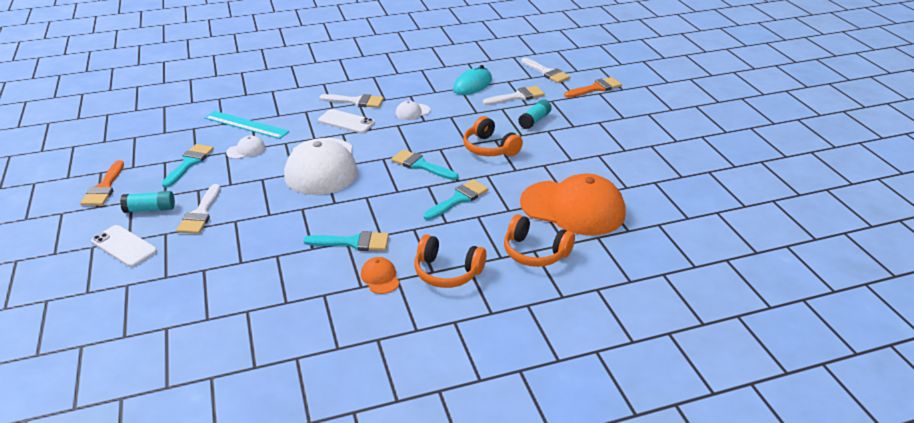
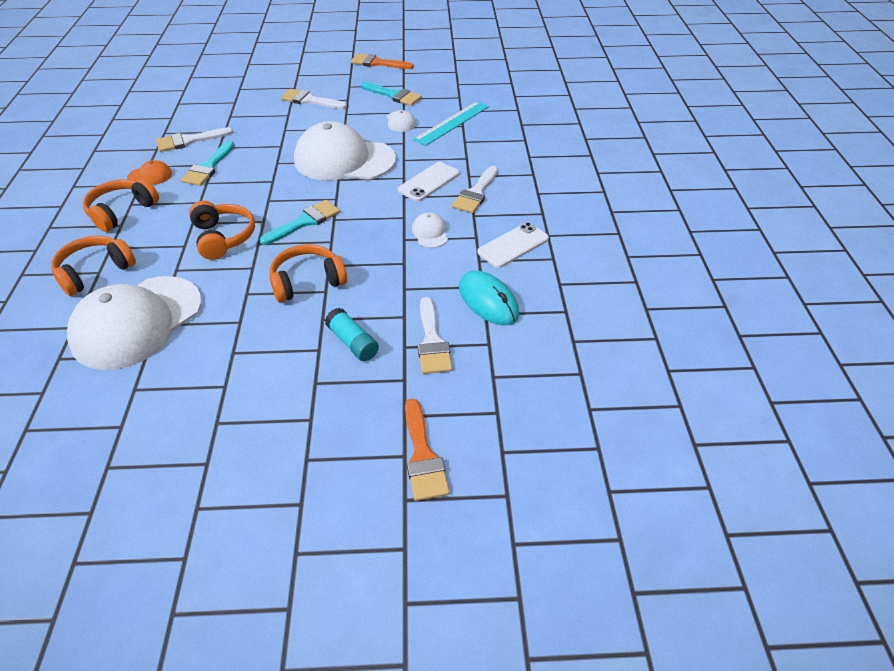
camera: 105 degrees right, 10 degrees up
(124, 246) = (290, 73): white phone -> white phone (513, 245)
(150, 209) = (332, 81): turquoise glue stick -> none
(458, 199) = (223, 237): turquoise brush -> orange headphones
(546, 72) = (506, 402): white brush -> white brush (189, 141)
(573, 208) = (137, 322): orange cap -> white cap

